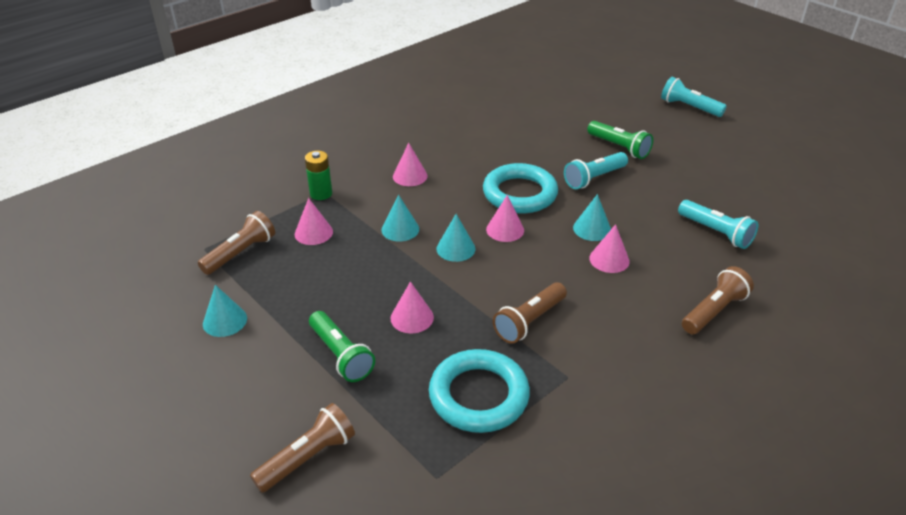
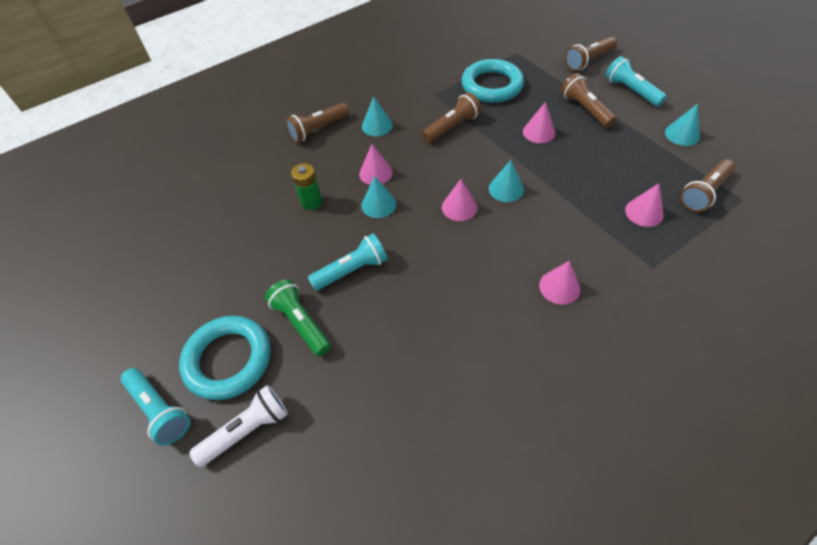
camera: 170 degrees left, 15 degrees up
(321, 194) = (656, 264): green battery -> green battery (311, 202)
(341, 355) = (585, 109): green flashlight -> brown flashlight
(400, 229) = (559, 212): turquoise cone -> turquoise cone (377, 126)
(519, 194) = (437, 252): turquoise ring -> turquoise ring (228, 360)
(623, 103) = (247, 430): none -> white flashlight
(716, 232) = (271, 195): turquoise flashlight -> turquoise flashlight (631, 91)

